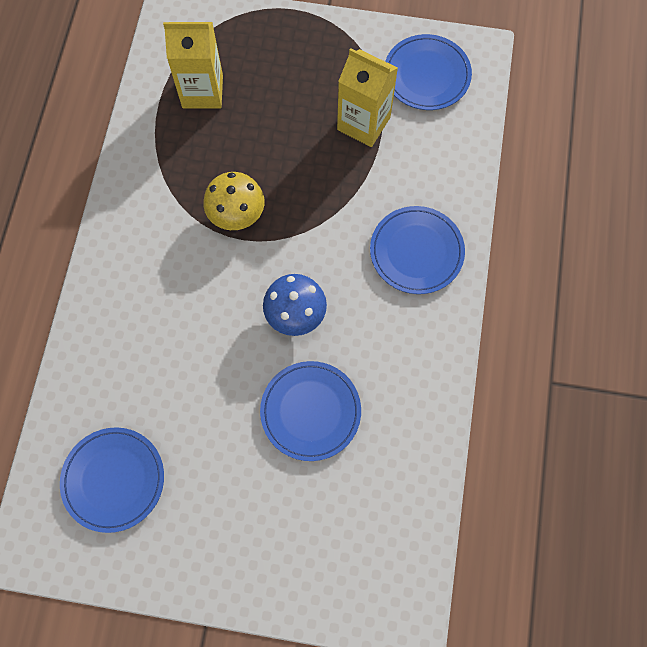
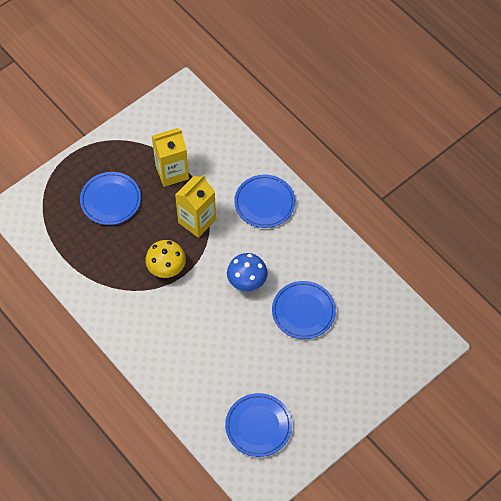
camera: 50 degrees left, 10 degrees down
(202, 91) = (78, 232): yellow carton -> yellow carton (197, 221)
(426, 75) = (173, 123): blue plate -> blue plate (110, 200)

